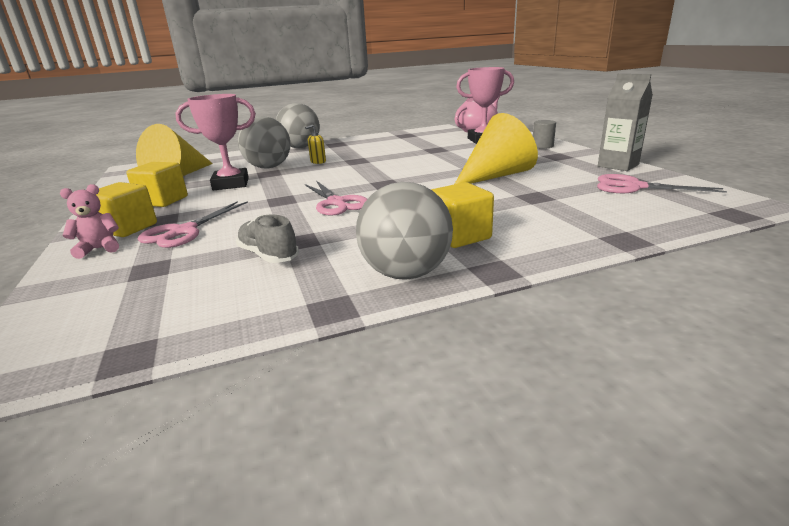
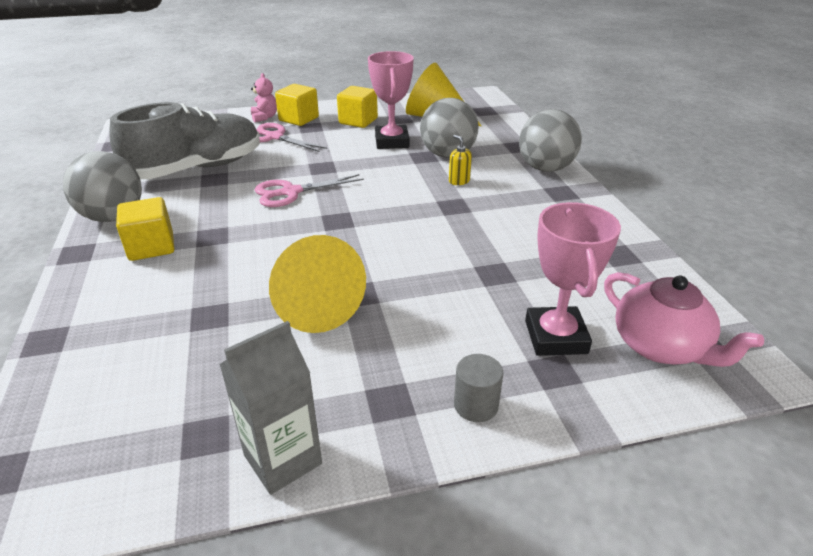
camera: 95 degrees right, 10 degrees up
(268, 255) = (197, 169): grey shoe -> grey shoe, size x2.15
(634, 187) = (169, 423): pink scissors -> none

